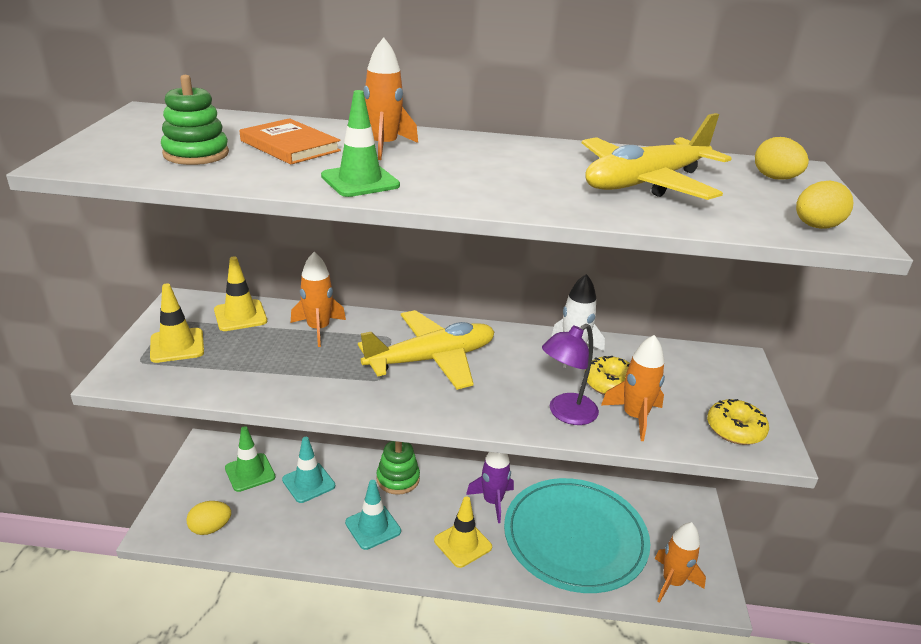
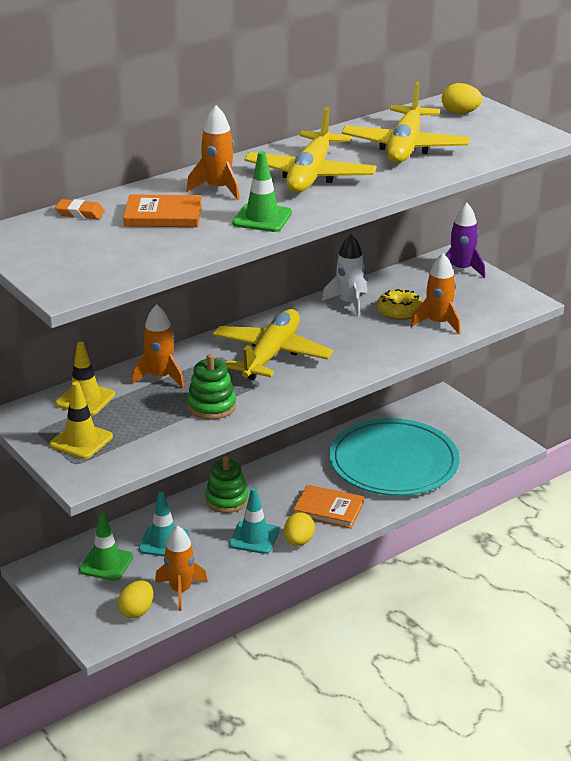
camera: 40 degrees left, 0 degrees up
(196, 154) = (124, 248): green stacking toy -> green stacking toy (211, 406)
(238, 121) = (80, 213): none -> orange eraser
(463, 544) = (328, 509): yellow traffic cone -> orange book
(491, 168) = (310, 175): none -> yellow plane
(492, 501) = (313, 474): purple rocket -> purple rocket (461, 269)
(565, 414) = (399, 342): purple lamp -> none
(672, 582) = (479, 451): orange rocket -> orange rocket (180, 590)
(735, 429) = (497, 301): yellow donut -> none
(816, 227) = (523, 139): yellow egg -> yellow egg (298, 541)

